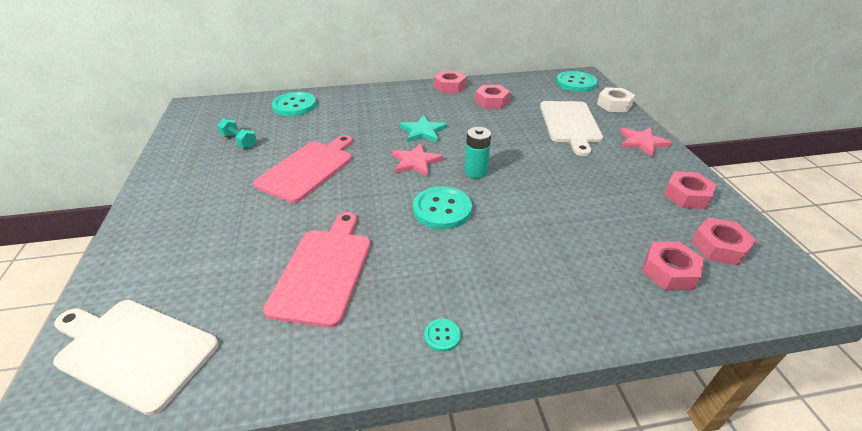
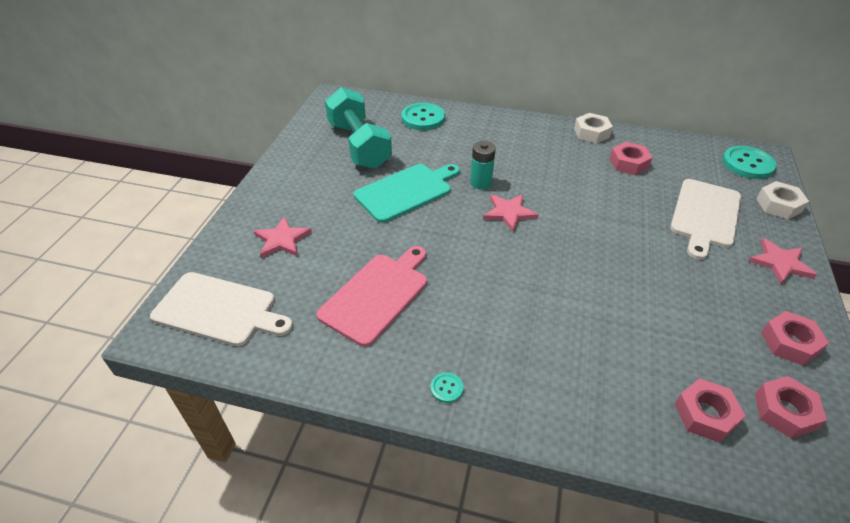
camera: 25 degrees right, 5 degrees up
(133, 350) = (219, 310): white cutting board -> white cutting board turned 150 degrees clockwise
(188, 250) = (282, 240): none -> pink star
(239, 141) = (359, 145): turquoise dumbbell -> turquoise dumbbell, size x2.28
(308, 169) = (406, 191): pink cutting board -> turquoise cutting board
(423, 131) = (534, 180): turquoise star -> none
(442, 209) = (508, 271): turquoise button -> none
(450, 86) = (591, 133): pink nut -> white nut
(476, 172) = (564, 242): turquoise battery -> turquoise battery (481, 183)

